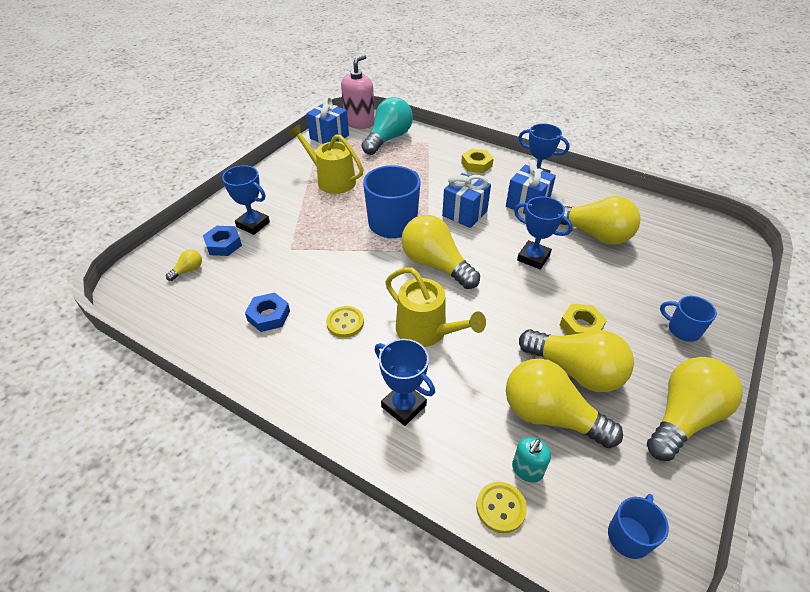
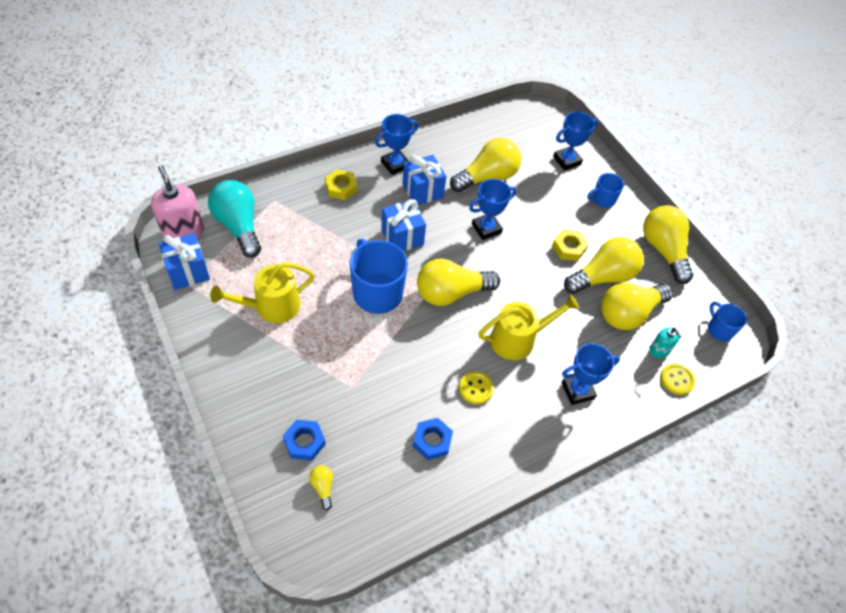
camera: 65 degrees left, 10 degrees up
(253, 224) = (291, 404): blue trophy -> blue trophy (567, 160)

